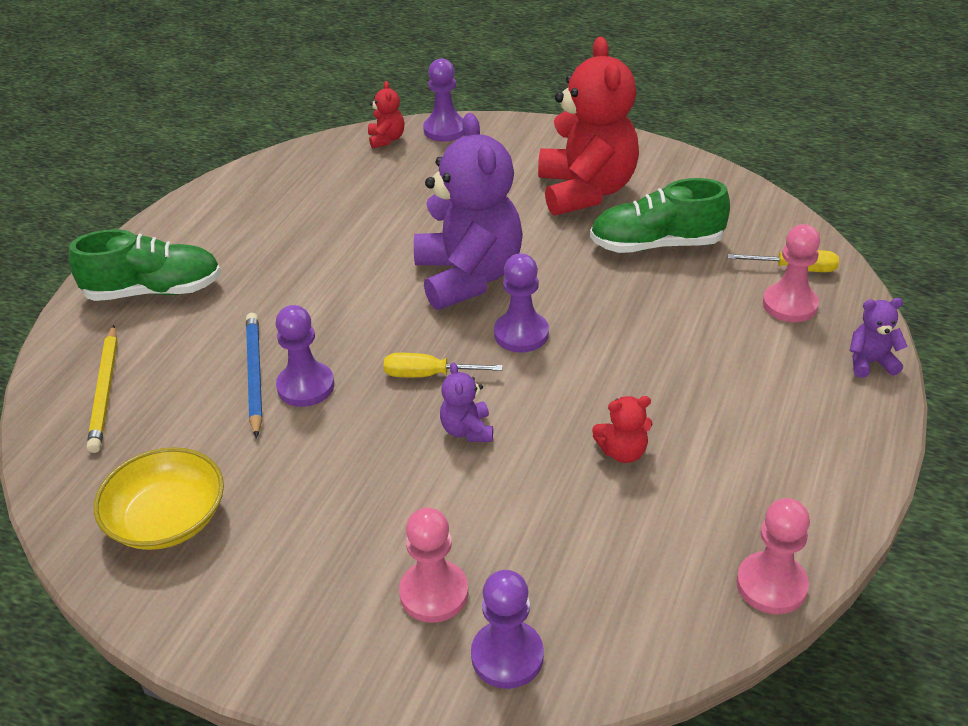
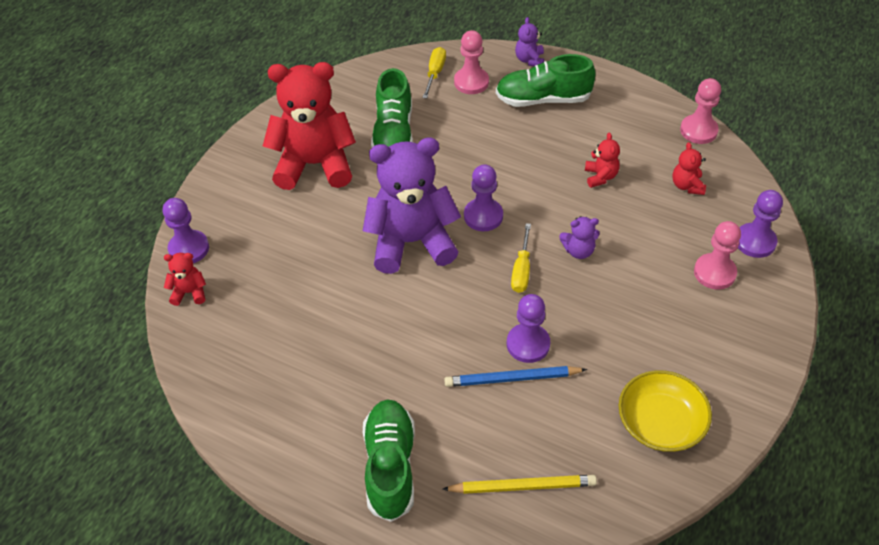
camera: 85 degrees left, 10 degrees up
(625, 563) = (687, 185): none -> red teddy bear
(780, 381) = (543, 99): none -> green shoe

